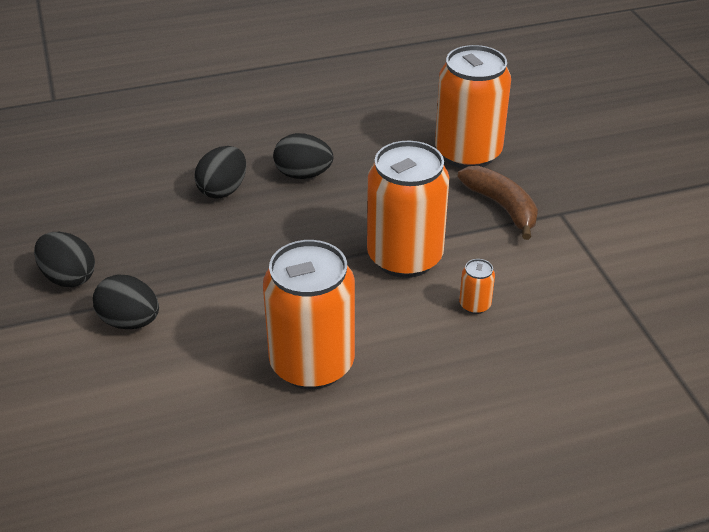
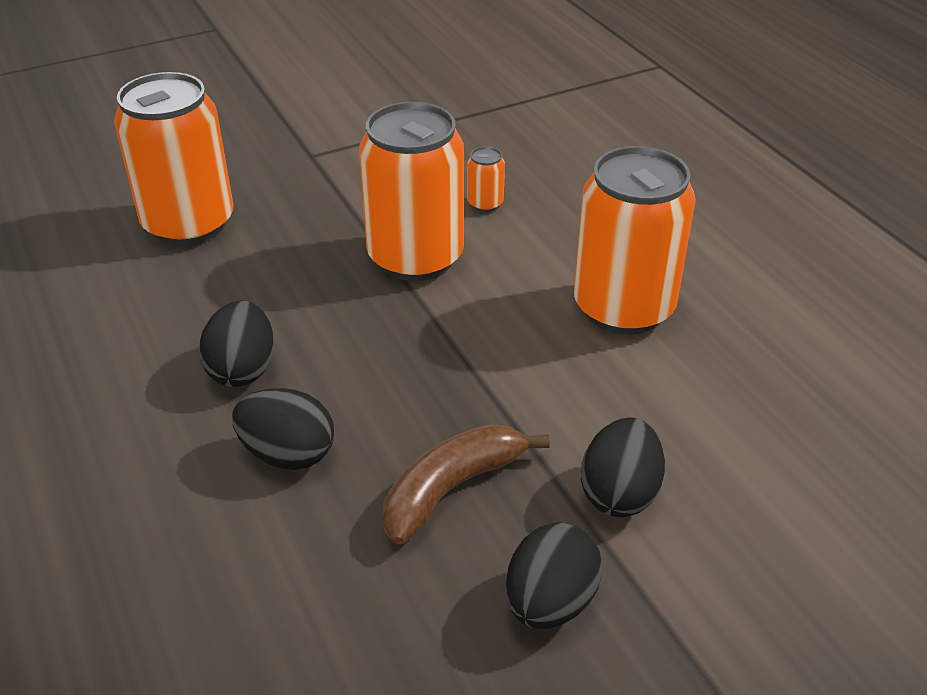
camera: 100 degrees left, 0 degrees up
(502, 207) = (304, 193): brown banana -> brown banana (452, 488)

